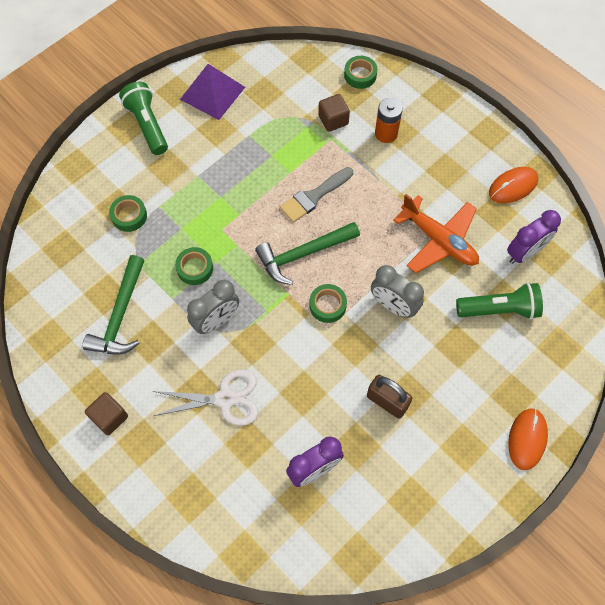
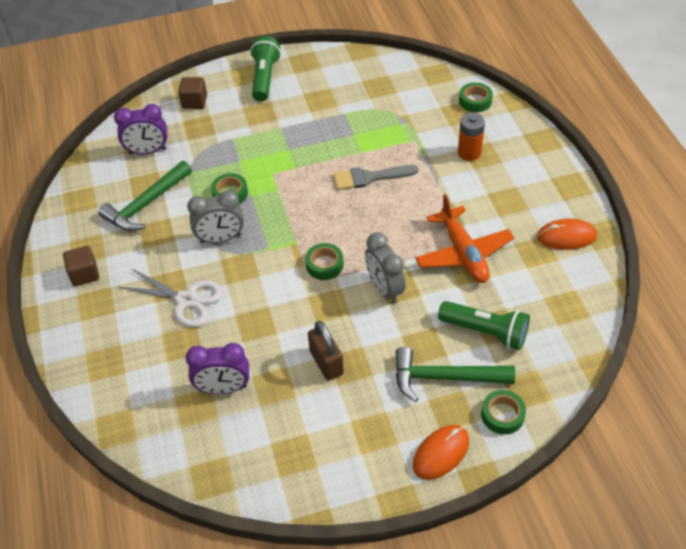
camera: 30 degrees right, 15 degrees down
(129, 216) = (204, 136): green tape -> green tape (502, 415)
(212, 93) = (334, 73): purple pyramid -> none
(303, 254) = (330, 217): green hammer -> green hammer (444, 377)
(333, 120) = (427, 126): brown cube -> brown cube (194, 102)
(524, 252) = (542, 295): purple clock -> purple clock (147, 151)

